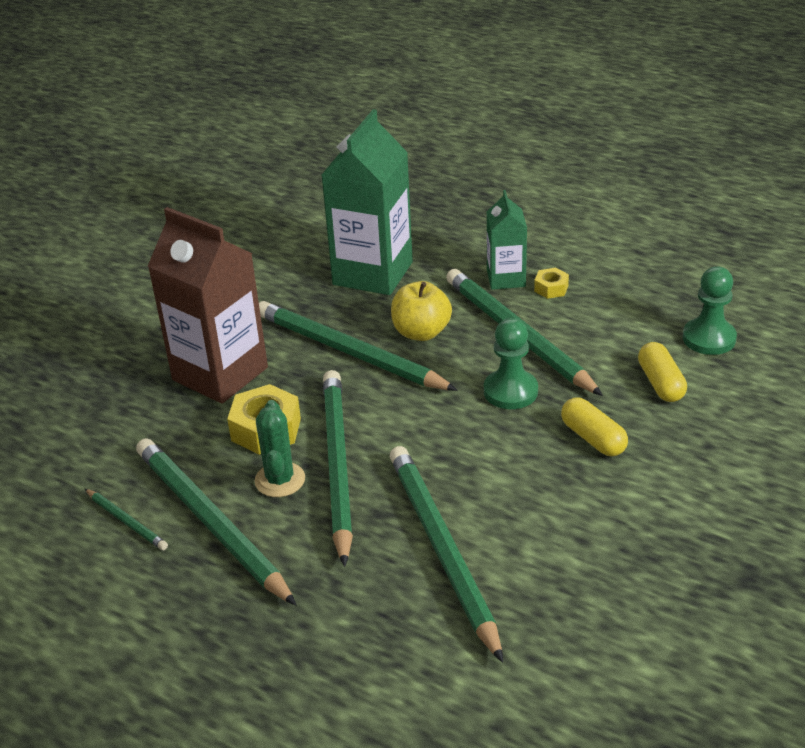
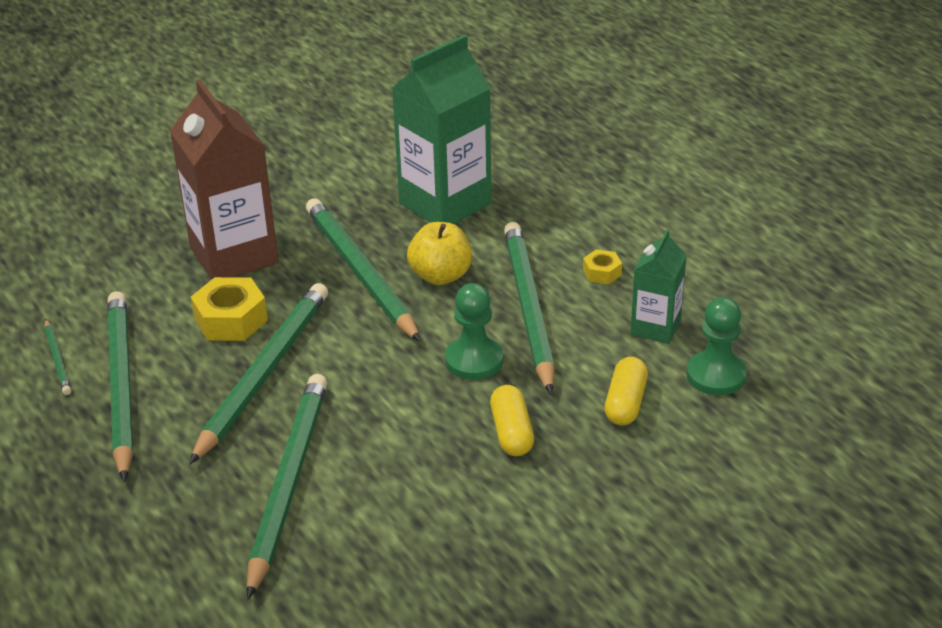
camera: 25 degrees right, 0 degrees up
(280, 480) = (205, 369): green cactus -> none
(506, 278) = (566, 248): green carton -> green carton (655, 327)

